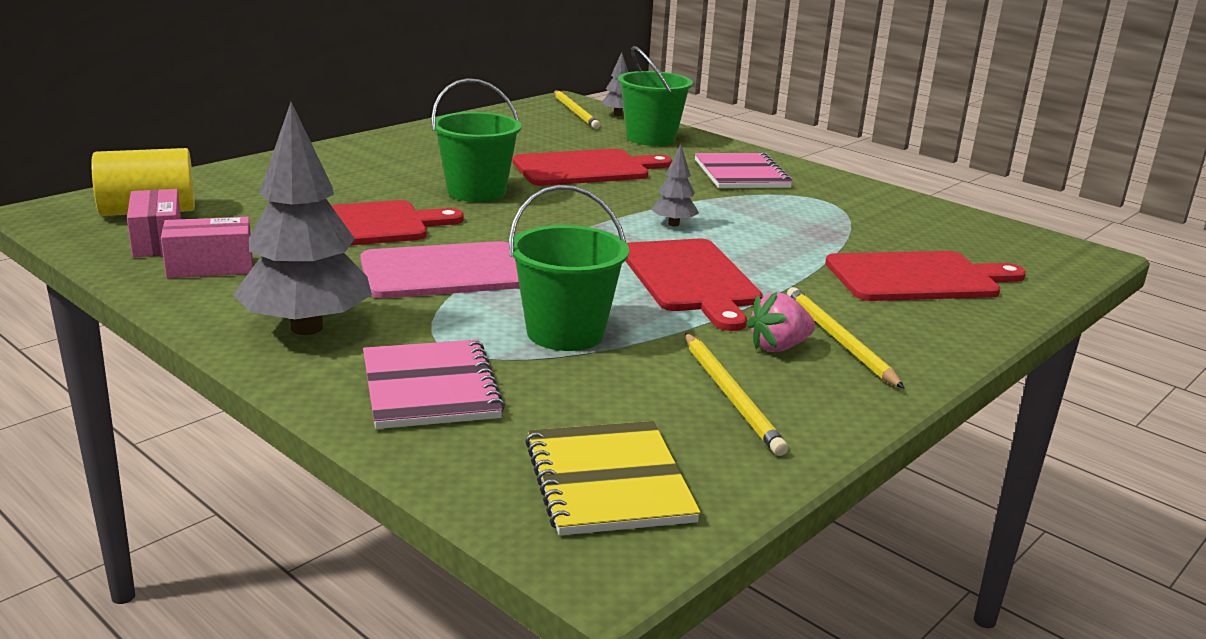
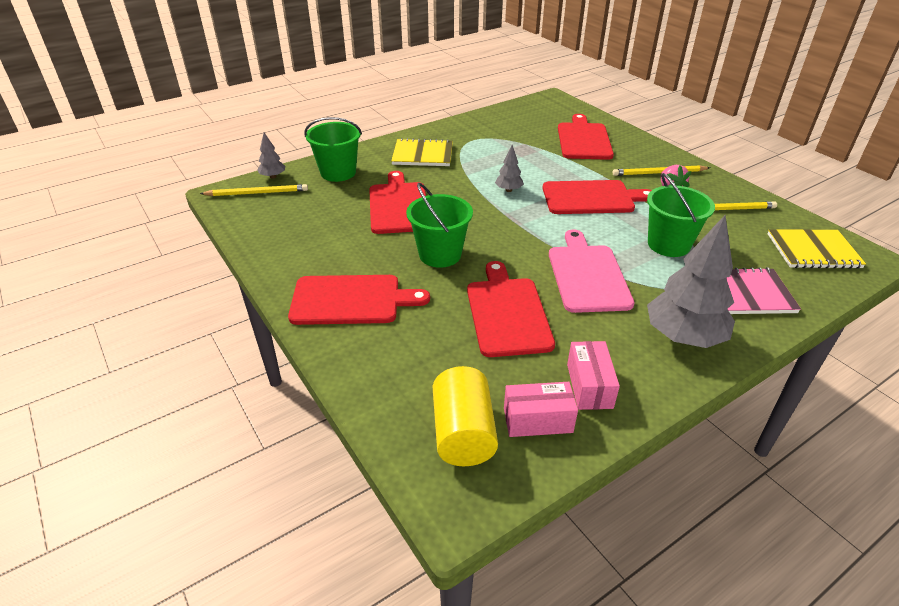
camera: 75 degrees left, 15 degrees up
(371, 160) = (351, 300): none -> red cutting board
(741, 174) = (422, 155): pink notebook -> yellow notebook

